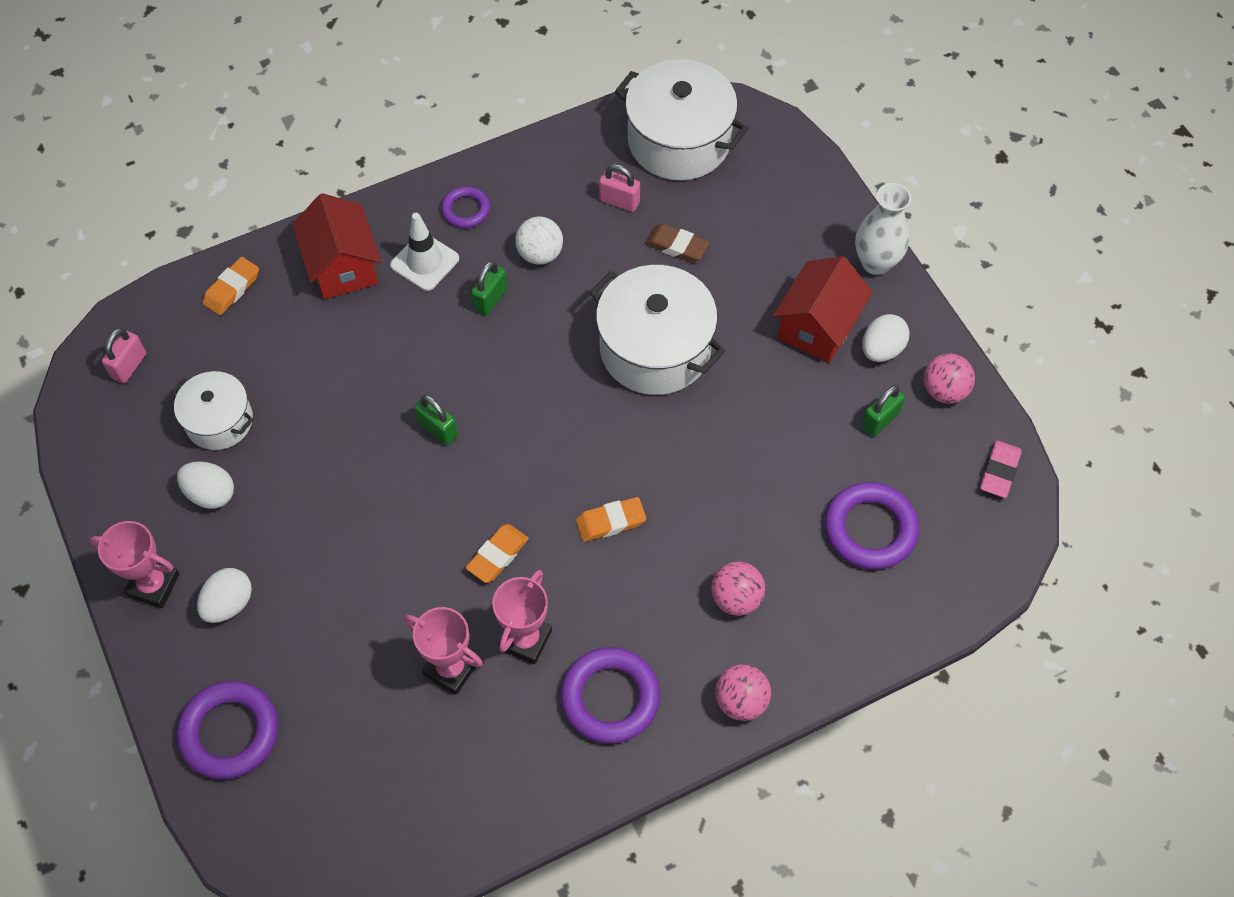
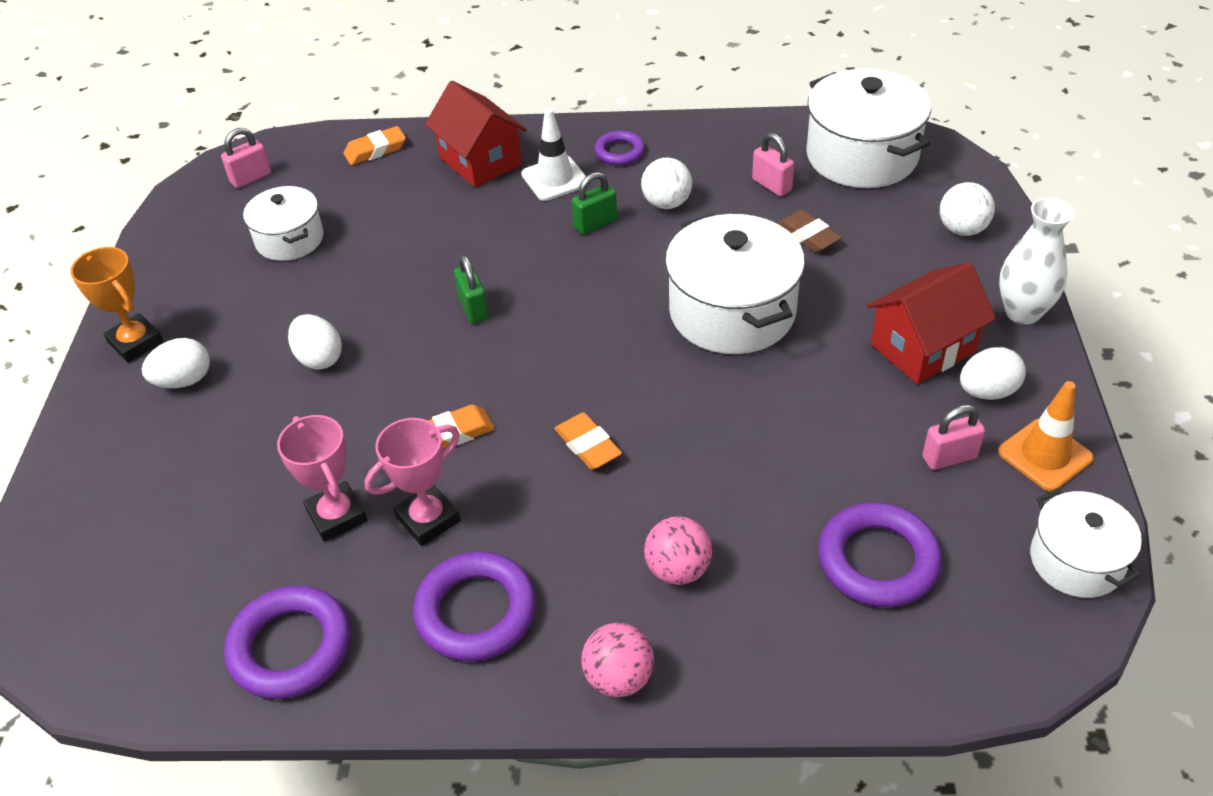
camera: 30 degrees right, 15 degrees down
(153, 585) = (135, 342): pink trophy -> orange trophy
(210, 494) = (239, 290): white egg -> white egg (319, 358)
(230, 732) = (98, 487): purple ring -> purple ring (291, 647)
(342, 266) = (480, 161): red house -> red house turned 45 degrees counterclockwise
(610, 522) = (588, 445): orange eraser -> orange eraser turned 45 degrees clockwise
(795, 194) = (962, 229): none -> white ball
(880, 420) = (949, 457): green padlock -> pink padlock
(944, 391) = (1045, 455): pink ball -> orange traffic cone
(999, 471) = (1076, 561): pink eraser -> white pot

